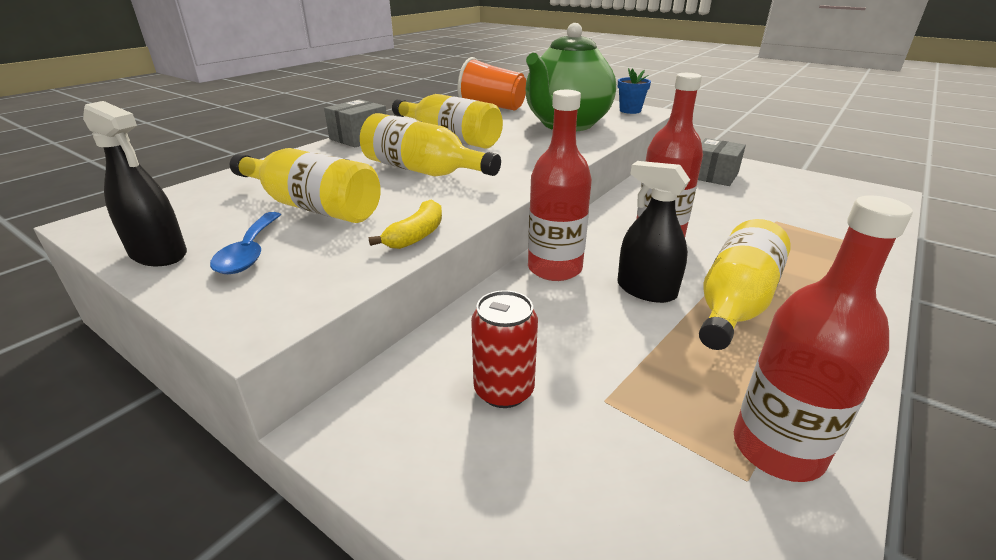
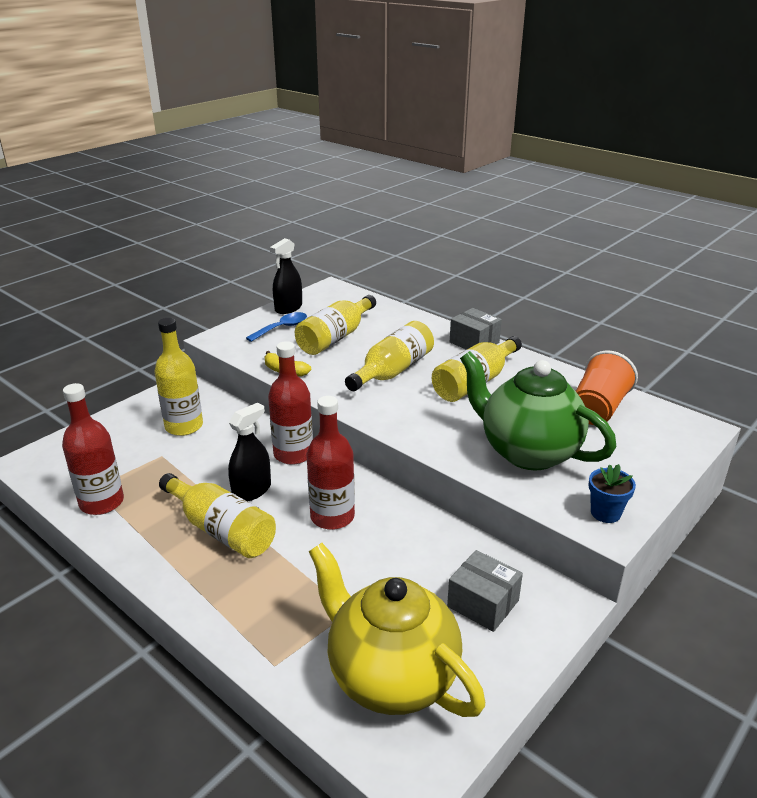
camera: 95 degrees right, 0 degrees up
(249, 252) = (282, 328): blue spoon -> blue spoon turned 135 degrees clockwise
(504, 390) = (184, 426): red can -> yellow bottle
(820, 202) = (391, 677): none -> yellow teapot

